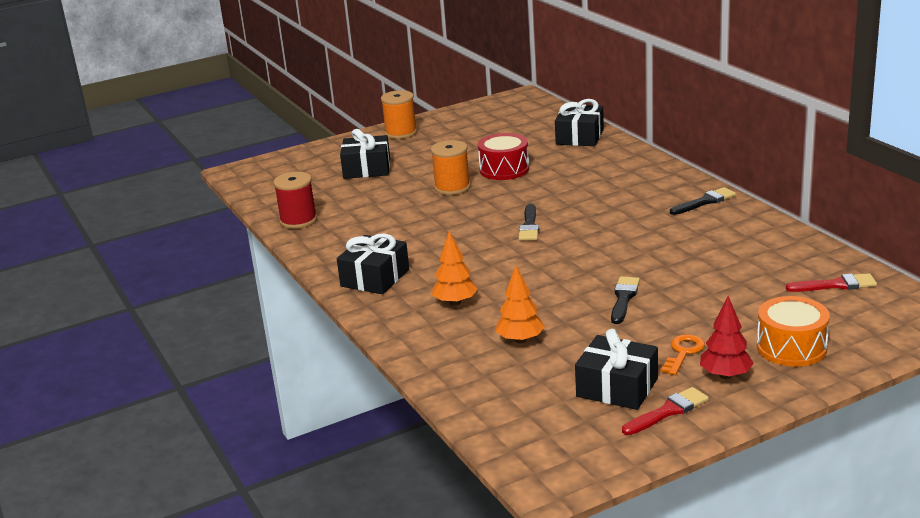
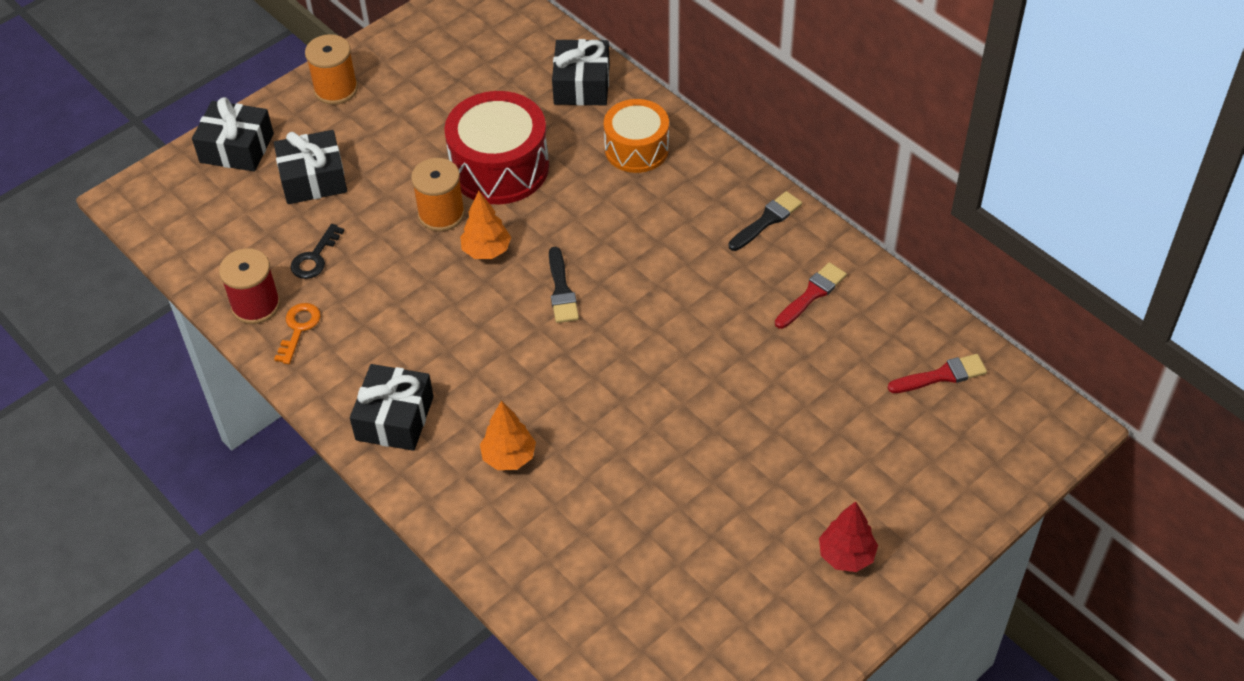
camera: 15 degrees left, 25 degrees up
(351, 202) = (315, 257): none -> black key
(504, 169) = (499, 167): red drum -> red drum, size x1.52
(520, 340) = (604, 520): orange tree -> orange tree (486, 251)
(617, 387) = (732, 592): black gift -> black gift (237, 148)
(623, 298) = (707, 427): black brush -> none
(668, 411) = (795, 625): red brush -> red brush (812, 294)
(683, 352) = (793, 520): orange key -> orange key (299, 328)
(791, 347) = (909, 497): orange drum -> orange drum (636, 149)

